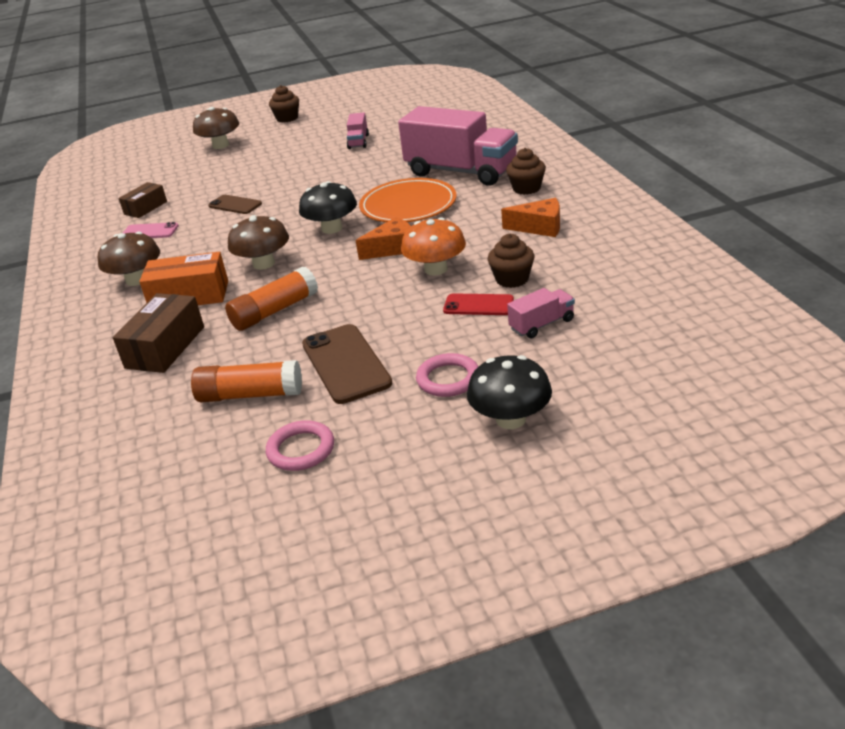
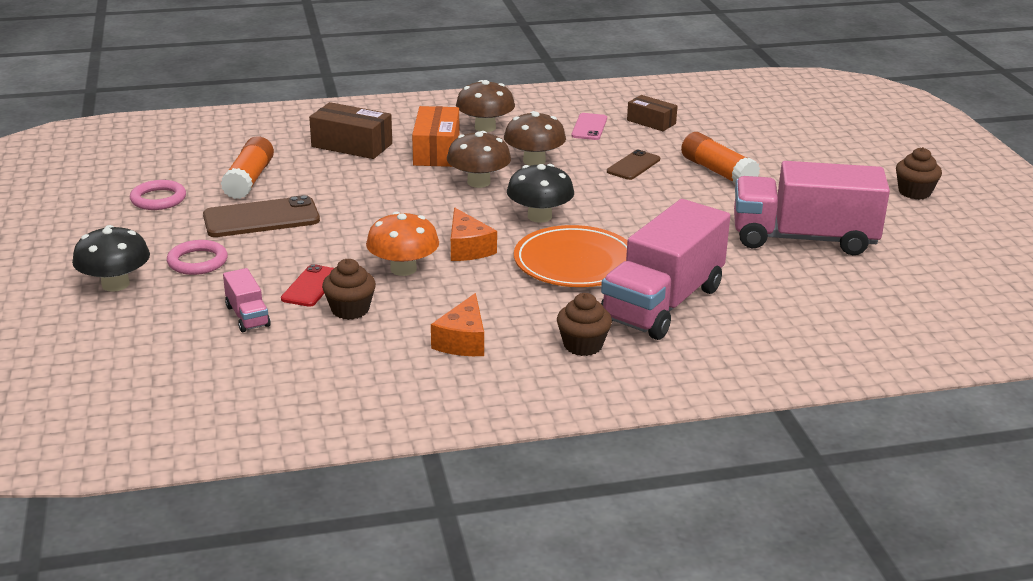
camera: 90 degrees right, 5 degrees down
(220, 145) = (824, 153): brown mushroom -> brown mushroom (534, 161)
(275, 311) = (378, 188): orange glue stick -> orange glue stick (718, 172)
(358, 142) = (803, 239): pink truck -> pink truck, size x2.30

